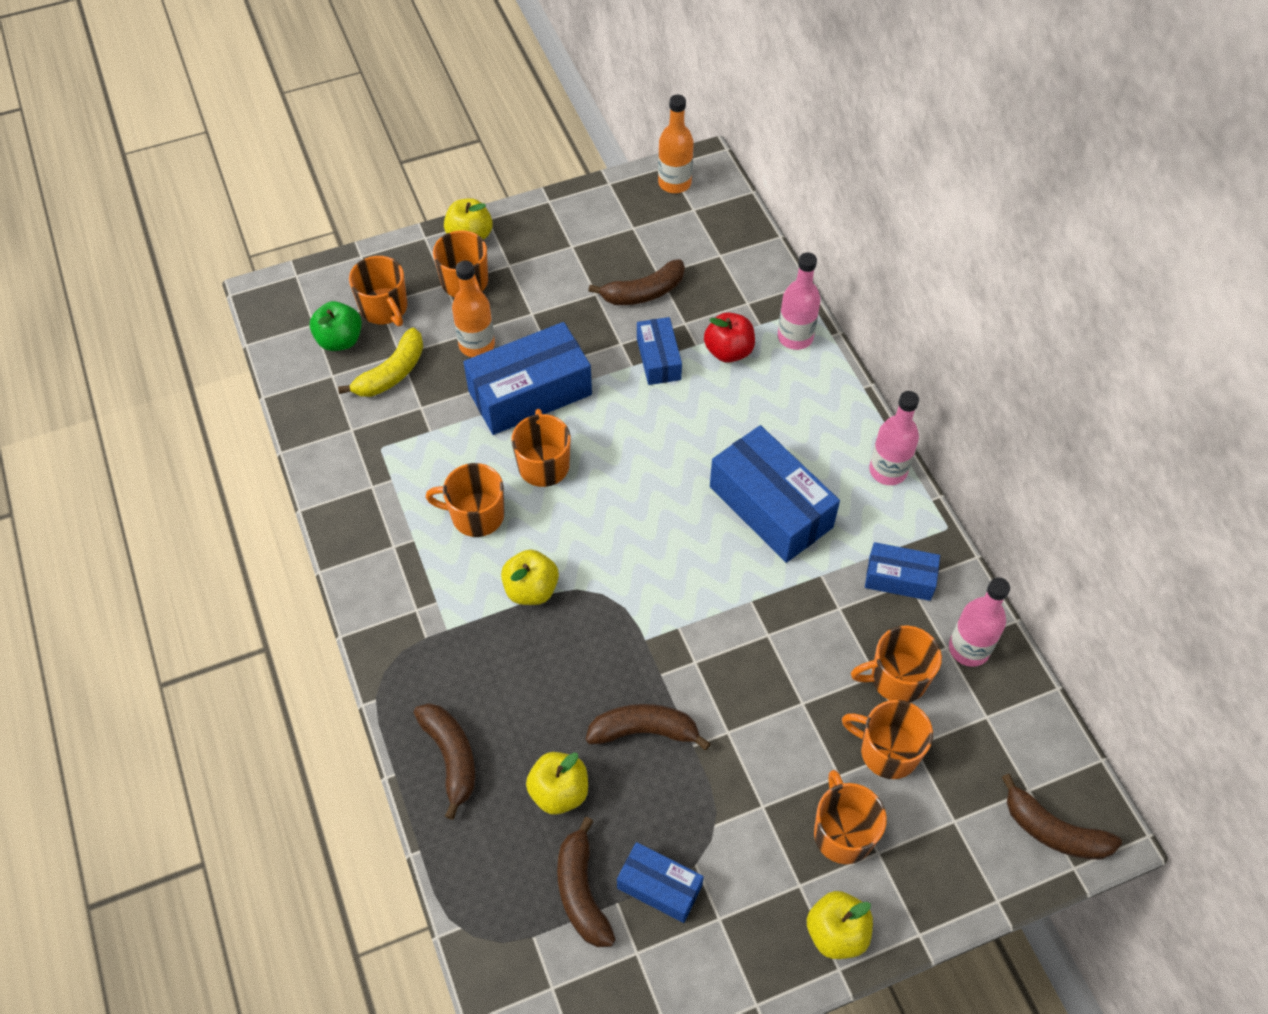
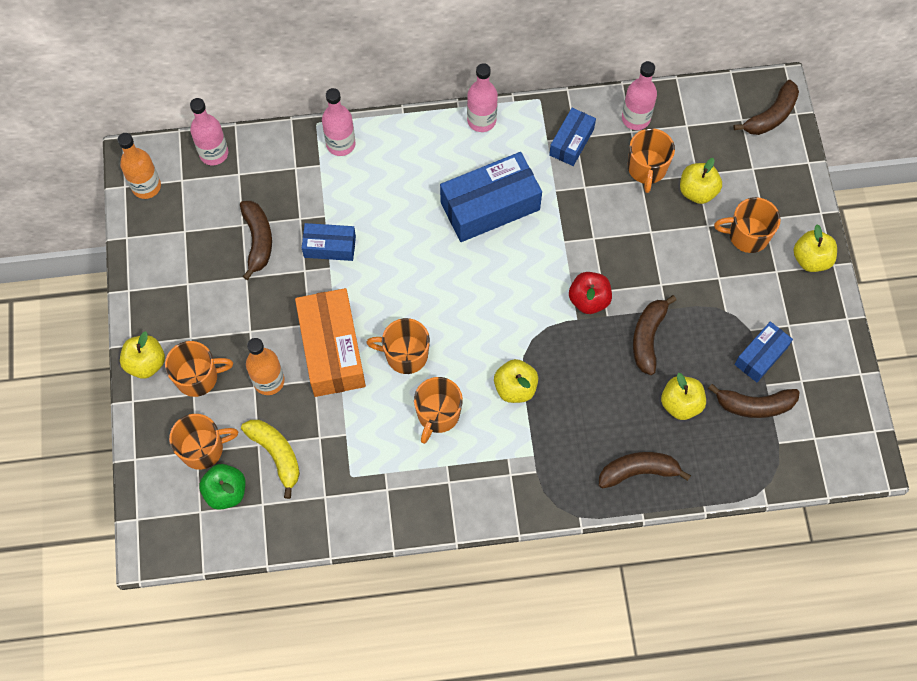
camera: 75 degrees left, 10 degrees up
(530, 393) = (332, 350): blue box -> orange box
(728, 351) = (339, 194): red apple -> red apple (589, 300)
(736, 227) = (214, 153): none -> pink bottle
(887, 751) = (697, 191): orange mug -> yellow apple

